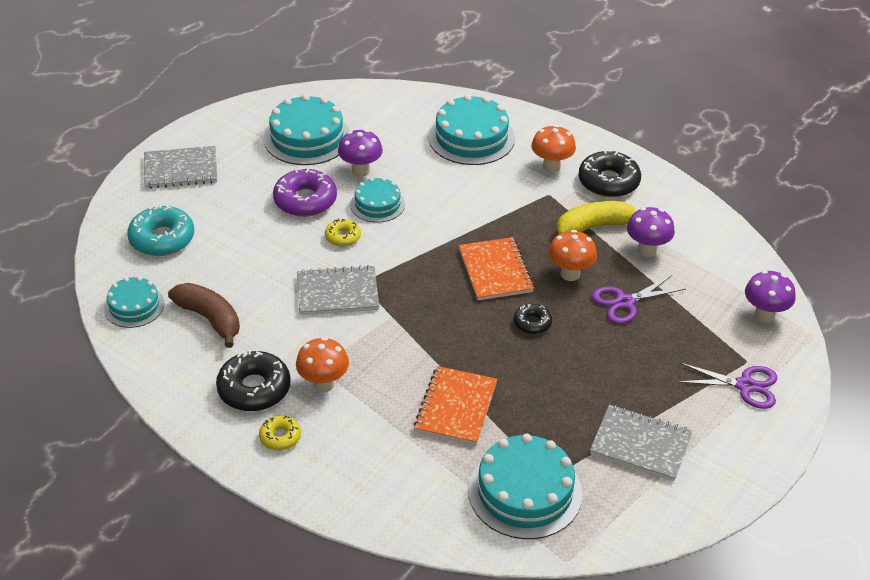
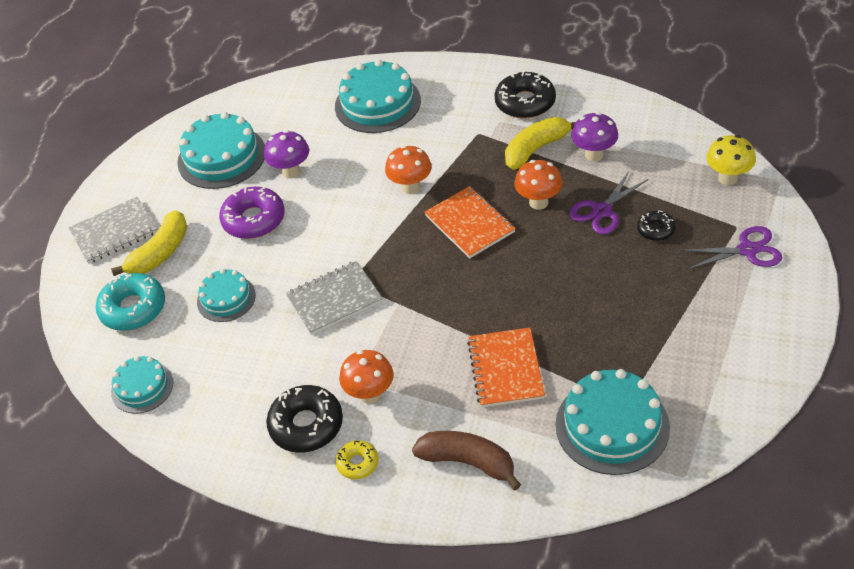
camera: 15 degrees left, 5 degrees up
(209, 201) = (160, 253): none -> yellow banana
(210, 319) = (225, 372): brown banana -> brown banana (468, 462)
(343, 237) = (309, 243): yellow donut -> none
(377, 204) = (325, 199): turquoise cake -> turquoise cake (226, 298)
(532, 323) = (530, 262): black donut -> black donut (656, 230)
(551, 167) = (466, 106): orange mushroom -> orange mushroom (411, 187)
(640, 444) = (688, 340): grey notebook -> none
(764, 315) = (727, 178): purple mushroom -> yellow mushroom

